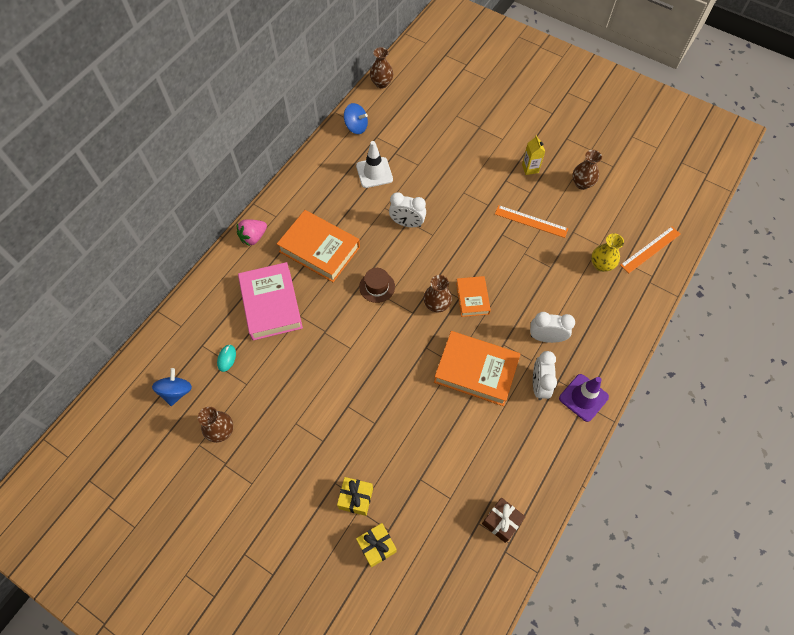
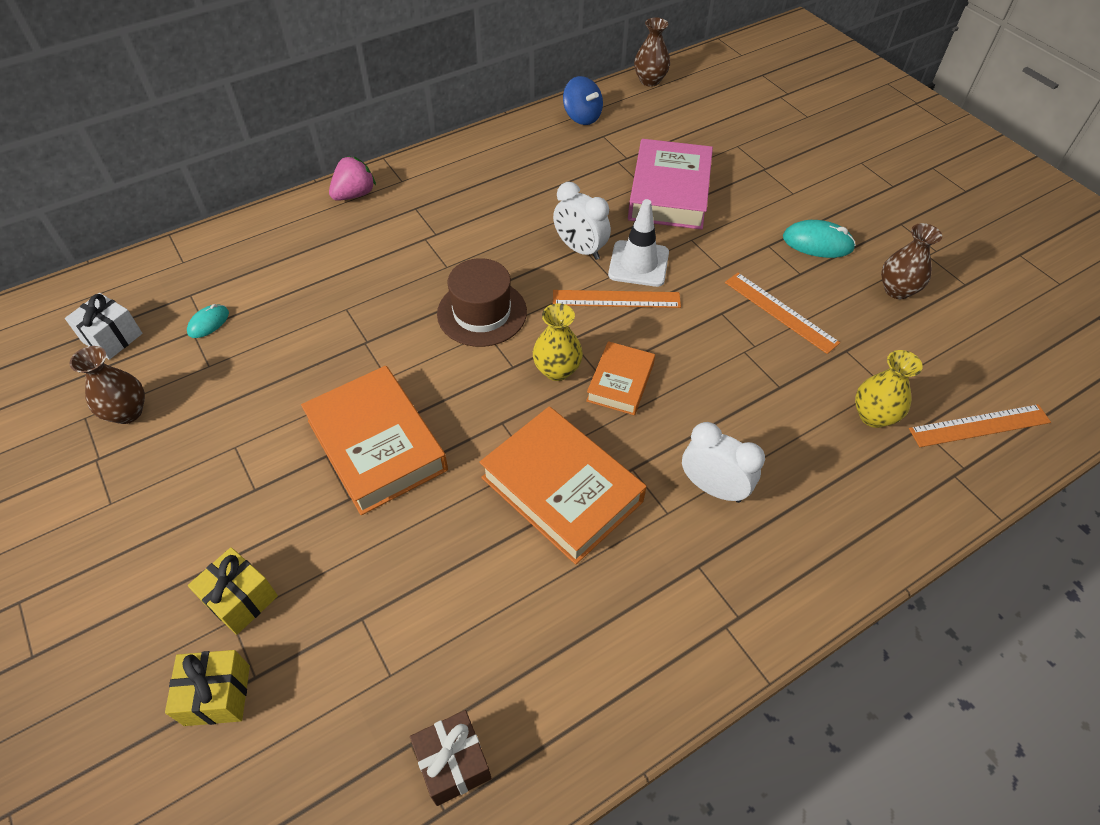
camera: 25 degrees right, 10 degrees down
(176, 392) = (112, 338): blue spinning top -> white gift
(253, 237) = (354, 194): pink strawberry -> pink strawberry turned 150 degrees clockwise
(271, 304) = (318, 280): pink book -> pink book (669, 192)
(319, 249) = (432, 238): orange book -> orange book (377, 445)
(374, 172) = (572, 174): white traffic cone -> white traffic cone (638, 264)
(377, 287) = (482, 313): brown hat -> brown hat, size x1.50
(436, 305) = (557, 370): brown vase -> yellow vase
(443, 248) = (616, 299): none -> orange ruler
(530, 168) = (817, 243): yellow carton -> turquoise mouse
(539, 385) = (658, 558): white clock -> none
(583, 397) = (730, 614): purple traffic cone -> none

